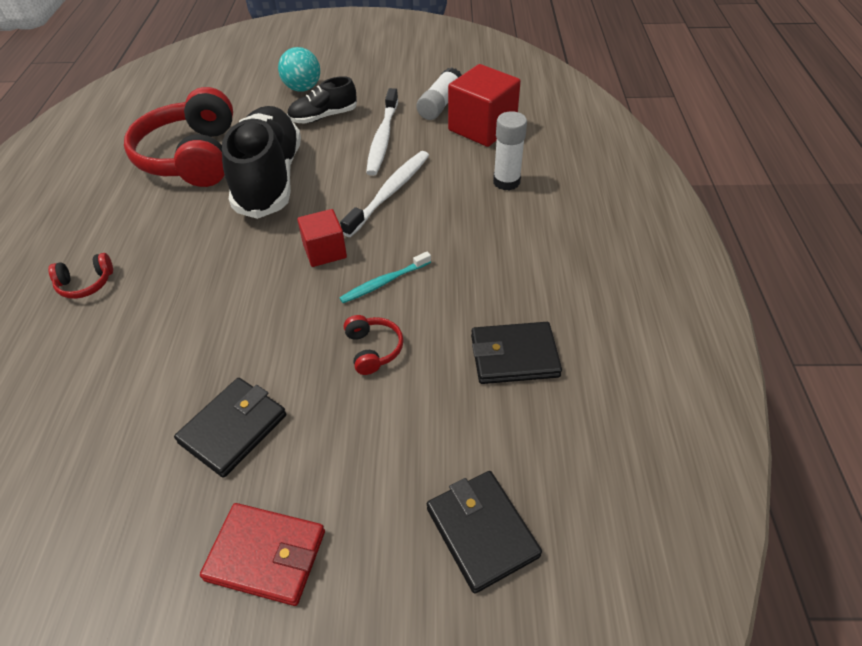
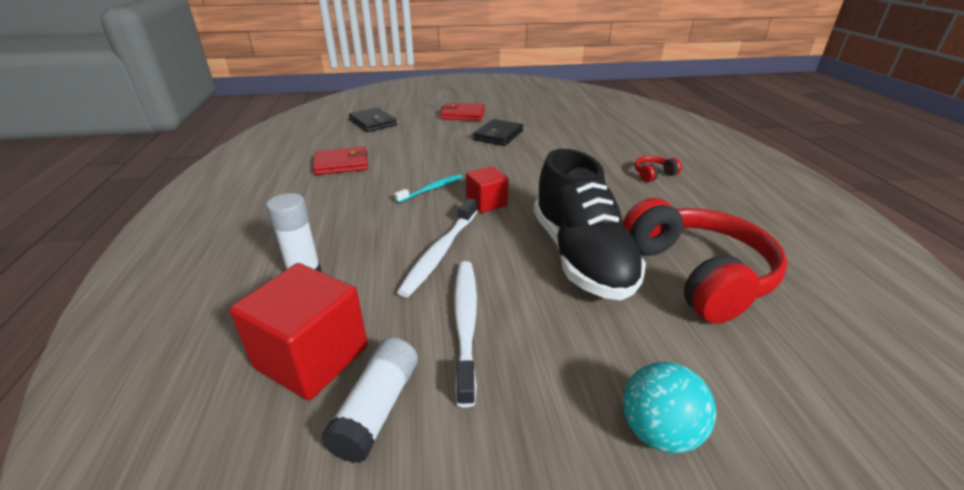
camera: 170 degrees right, 15 degrees down
(323, 117) = (573, 357): black shoe -> none
(373, 349) = (432, 161): red headphones -> none
(514, 356) = (341, 164): black wallet -> red wallet

